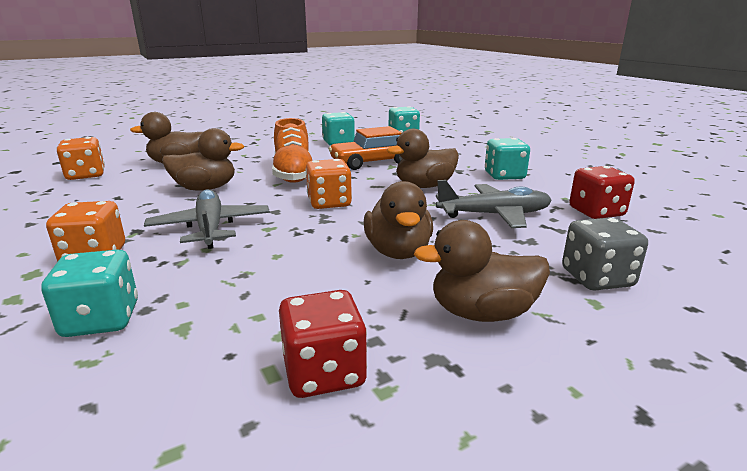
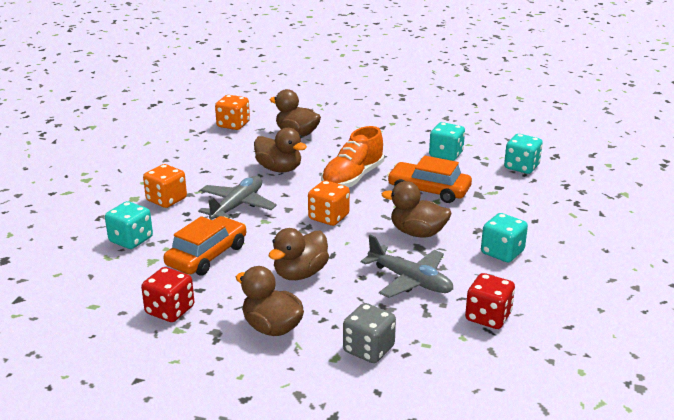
camera: 45 degrees right, 5 degrees up
(258, 284) = (207, 255): none -> orange car

